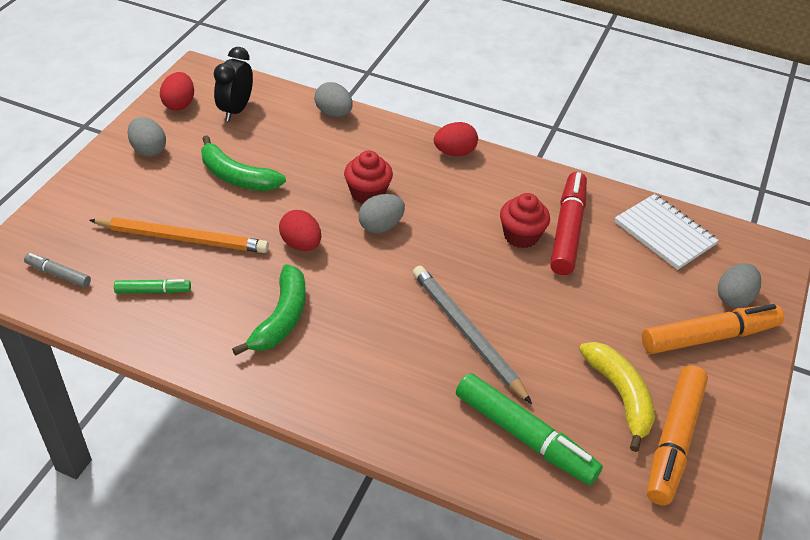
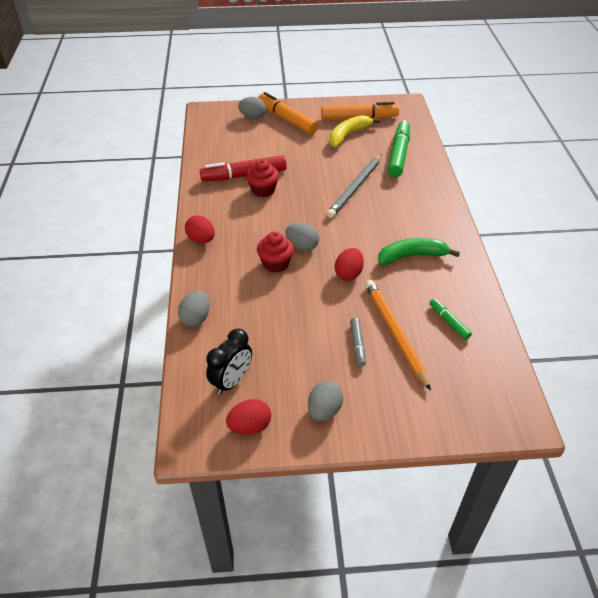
camera: 115 degrees left, 0 degrees up
(58, 274) = (485, 379): grey marker -> grey marker (357, 344)
(236, 110) = (232, 381): black clock -> black clock turned 45 degrees counterclockwise
(237, 177) = (312, 337): green banana -> none
(664, 233) = (219, 144): white notebook -> none

